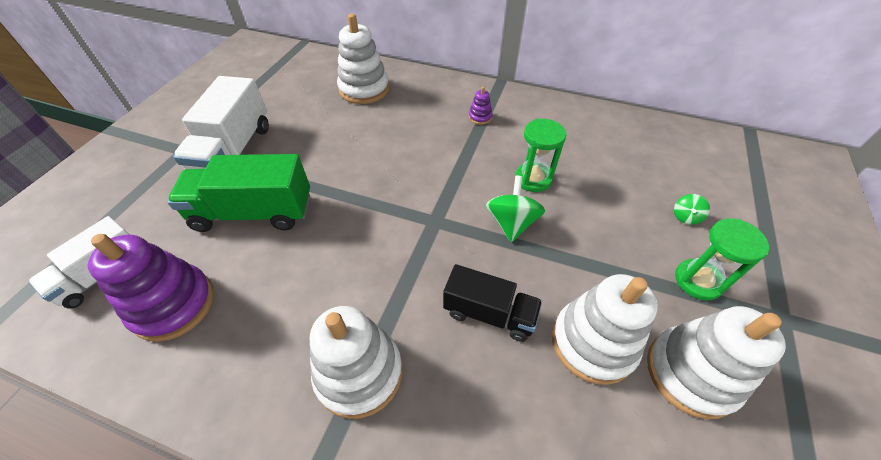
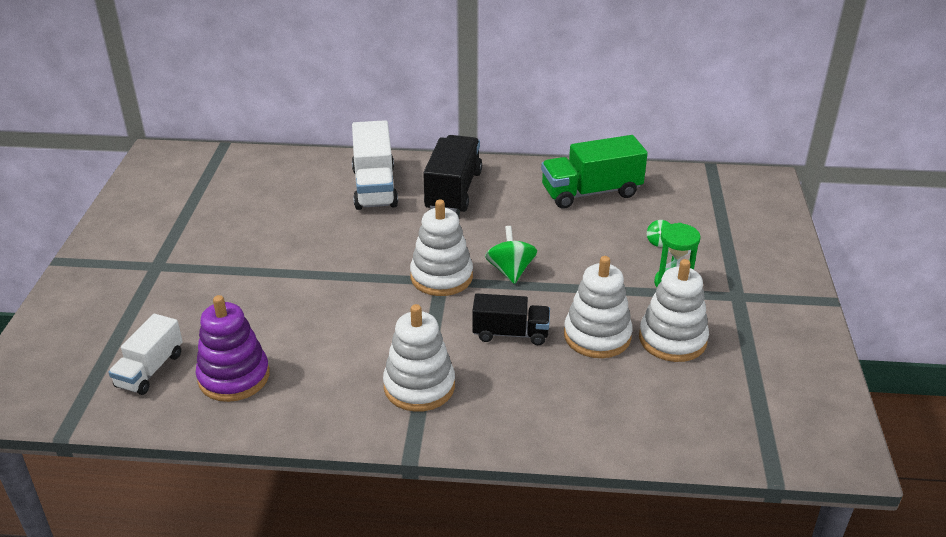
camera: 15 degrees left, 15 degrees down
(234, 151) = (213, 258): white truck -> white truck (374, 187)
(253, 213) = (265, 303): green truck -> green truck (591, 192)
(364, 89) = (320, 183): white stacking toy -> white stacking toy (441, 277)
(480, 117) = (453, 191): purple stacking toy -> black truck
(533, 179) = (520, 235): green hourglass -> none

